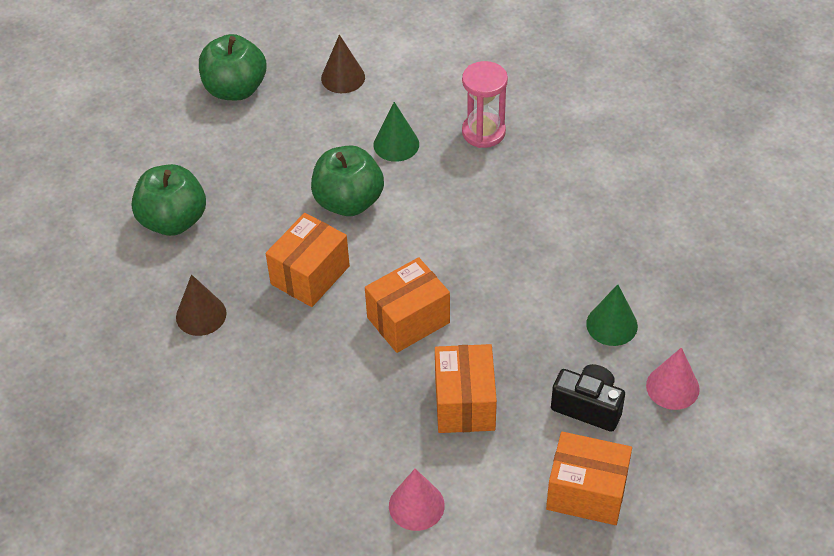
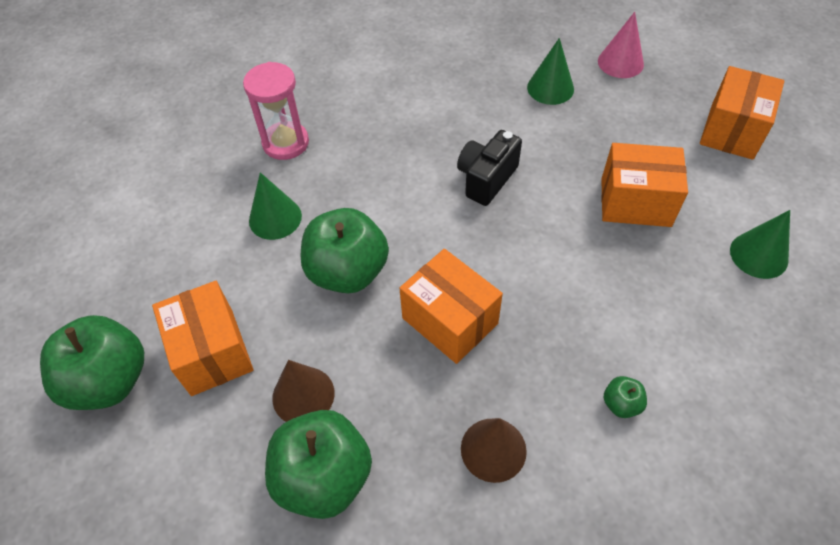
camera: 80 degrees left, 5 degrees up
(246, 395) = (621, 404): none -> green apple
(343, 77) = (146, 257): brown cone -> brown cone (303, 395)
(408, 320) = (527, 235): orange box -> orange box (212, 352)
(416, 505) = (759, 255): pink cone -> green cone
(588, 406) = (640, 116): black camera -> black camera (486, 179)

